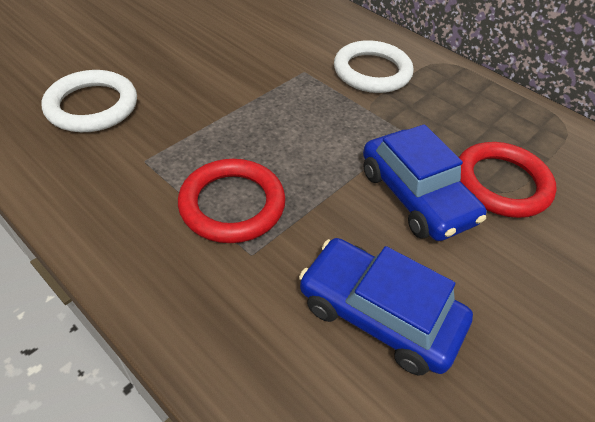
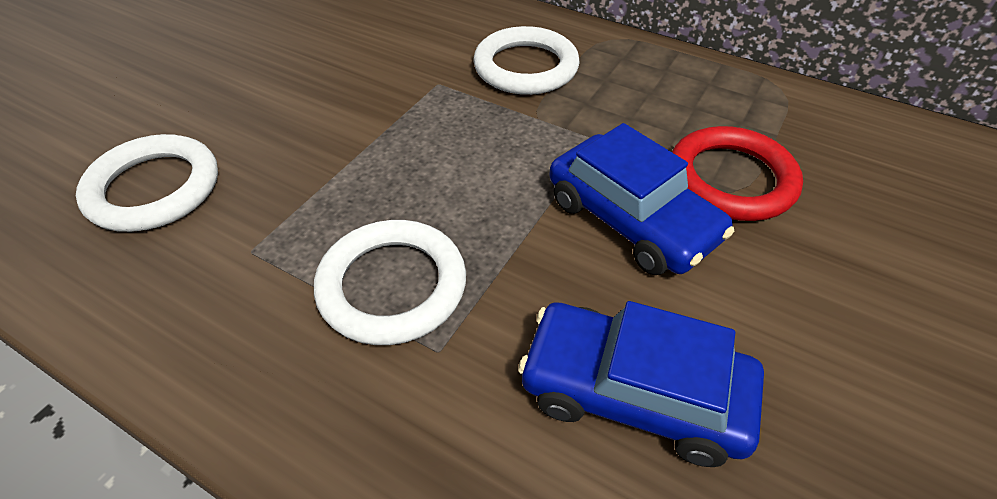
camera: 10 degrees left, 0 degrees up
(232, 204) = (392, 286): red ring -> white ring

